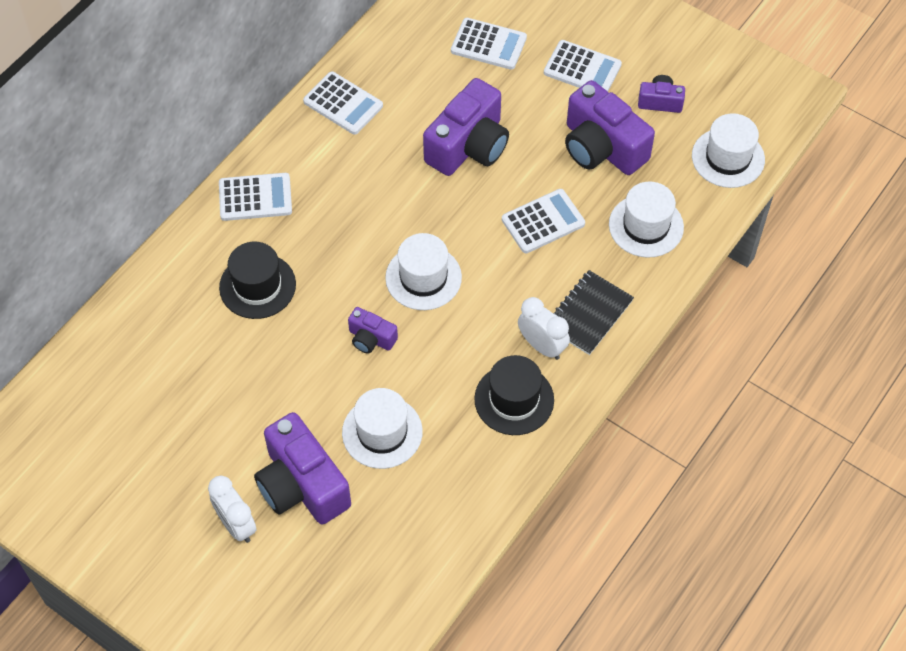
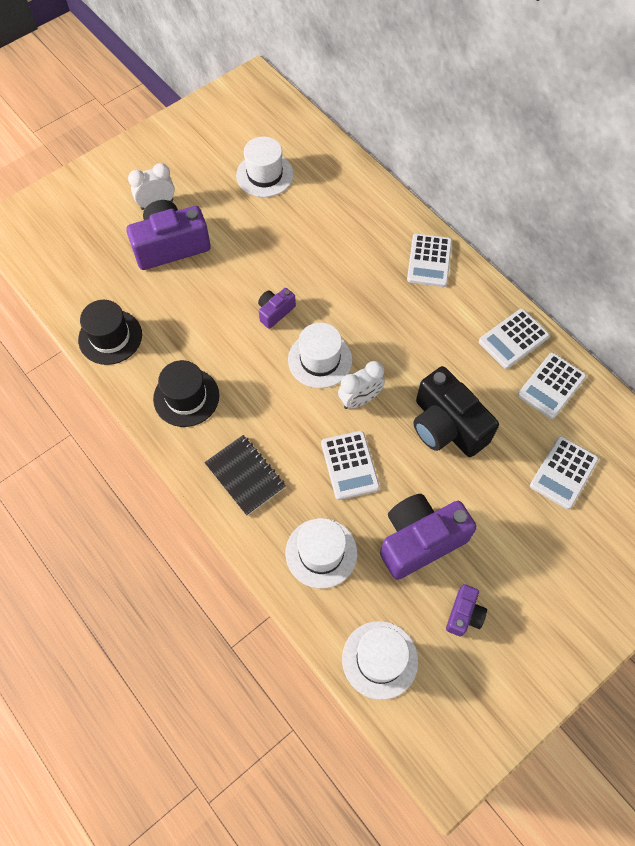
camera: 105 degrees right, 5 degrees up
(257, 286) = (346, 248): black hat -> black hat (110, 337)
(382, 432) = (193, 302): white hat -> white hat (264, 175)
(468, 146) = (446, 426): purple camera -> black camera
(542, 346) = (227, 430): white clock -> white clock (360, 399)
(582, 69) = (519, 550): white calculator -> white calculator (551, 386)

